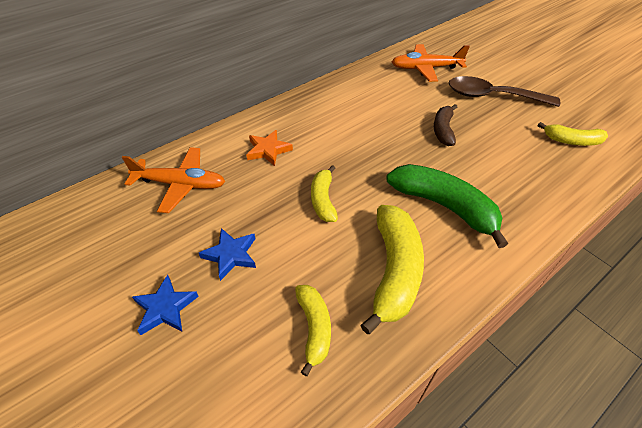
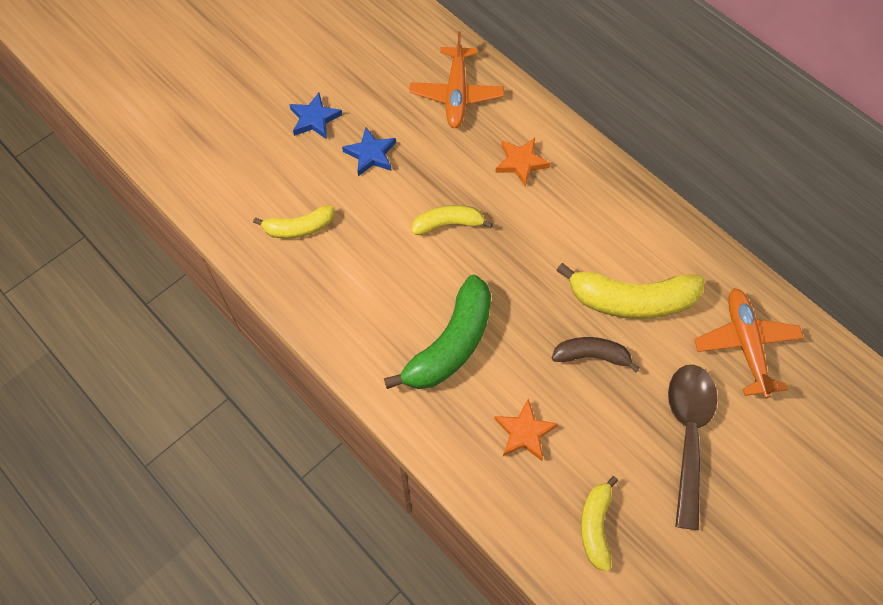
camera: 85 degrees right, 15 degrees up
(394, 271) = (360, 291): yellow banana -> yellow banana (631, 300)
(513, 169) = (524, 432): none -> orange star

